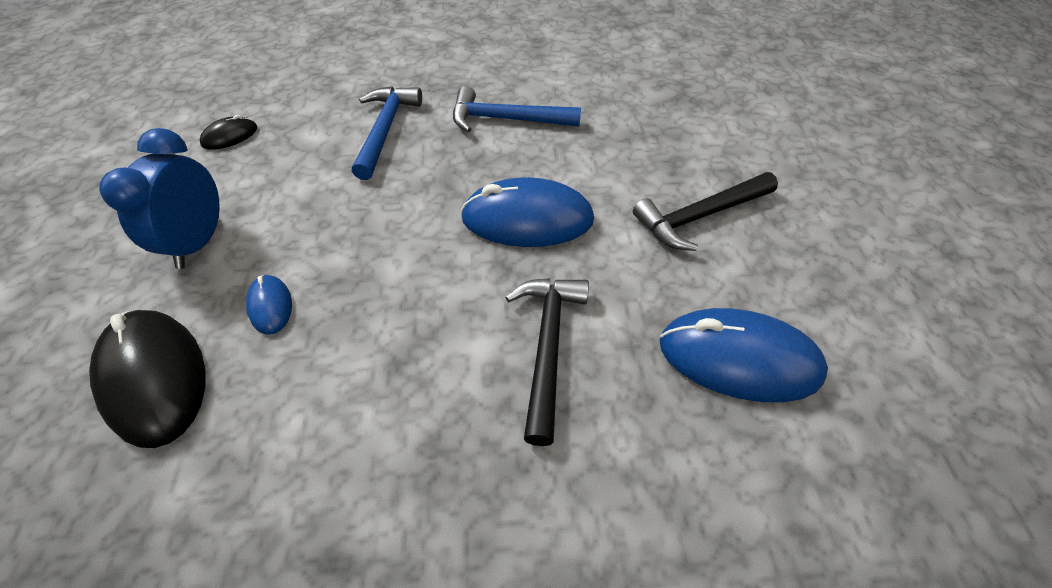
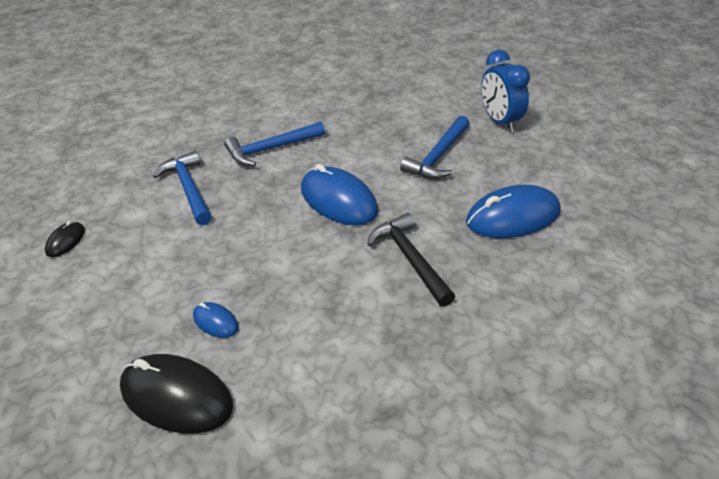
camera: 30 degrees left, 10 degrees down
(199, 242) = (119, 313): blue clock -> blue clock (500, 121)
(527, 219) = (338, 200): blue mouse -> blue mouse turned 75 degrees clockwise
(699, 216) = (438, 156): black hammer -> blue hammer

